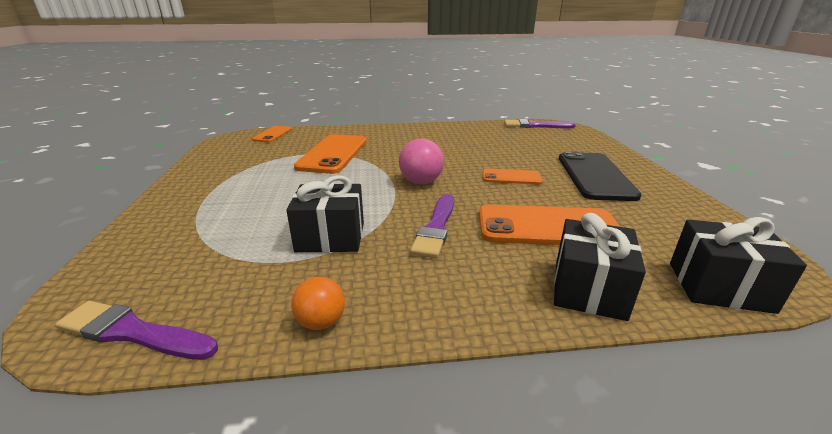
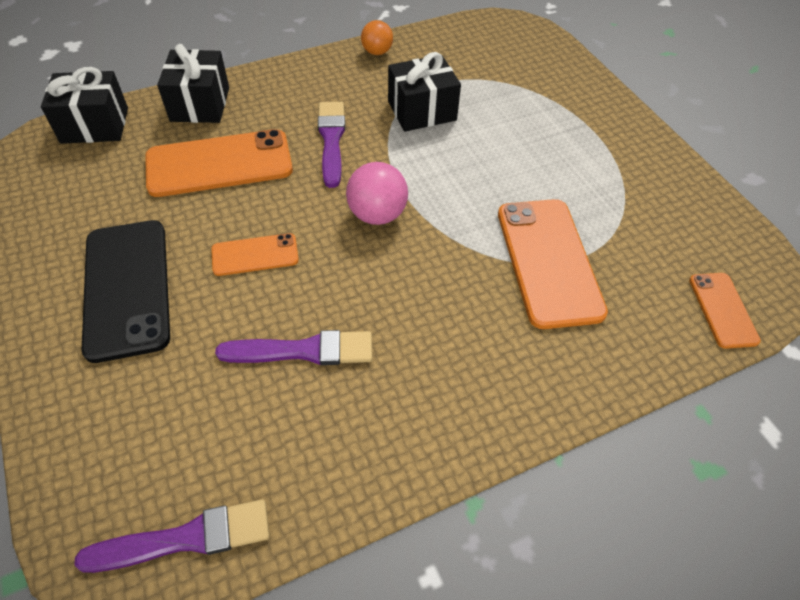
camera: 160 degrees right, 25 degrees up
(133, 332) = (477, 29): purple brush -> purple brush (303, 351)

